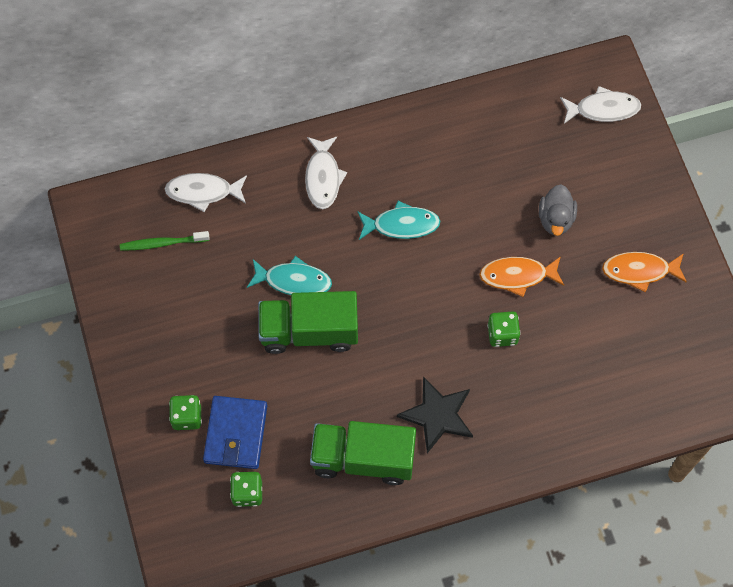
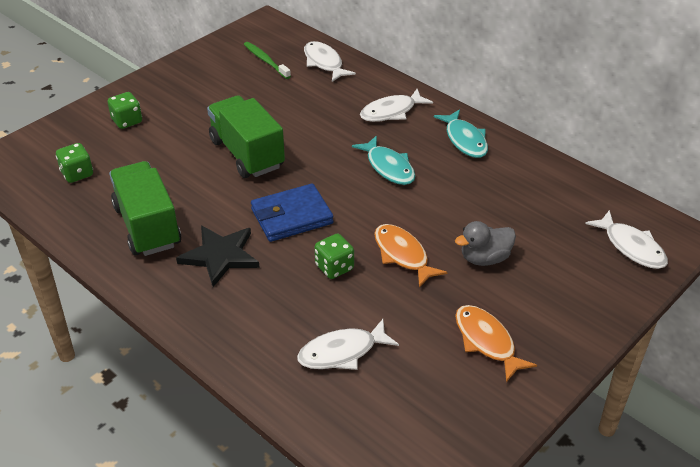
camera: 60 degrees right, 25 degrees down
(236, 434) = (127, 149): blue wallet -> blue wallet (291, 216)
(294, 281) = (286, 130): turquoise fish -> turquoise fish (465, 140)
(595, 375) = (342, 352): none -> white fish

